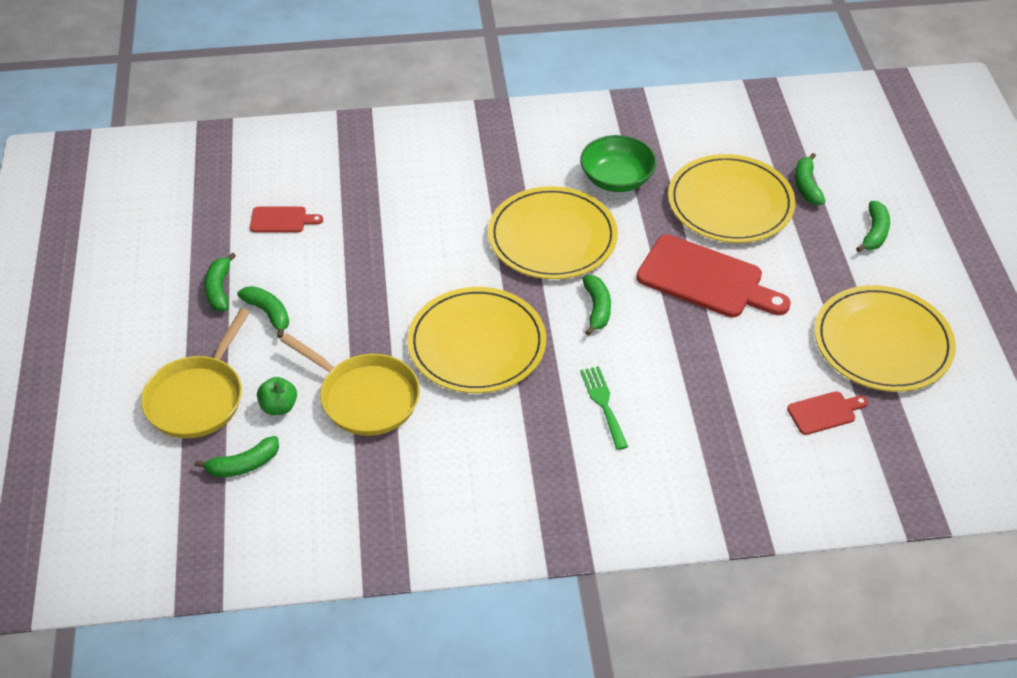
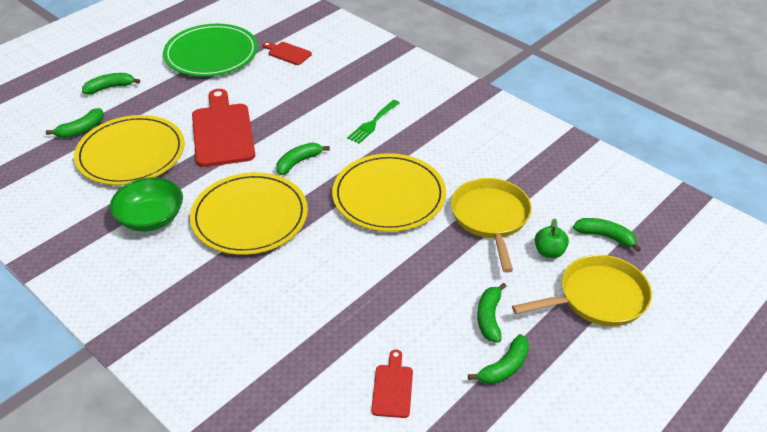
camera: 130 degrees left, 5 degrees down
(281, 220) = (392, 388): red cutting board -> red cutting board turned 45 degrees clockwise
(882, 342) = (211, 54): yellow plate -> green plate

